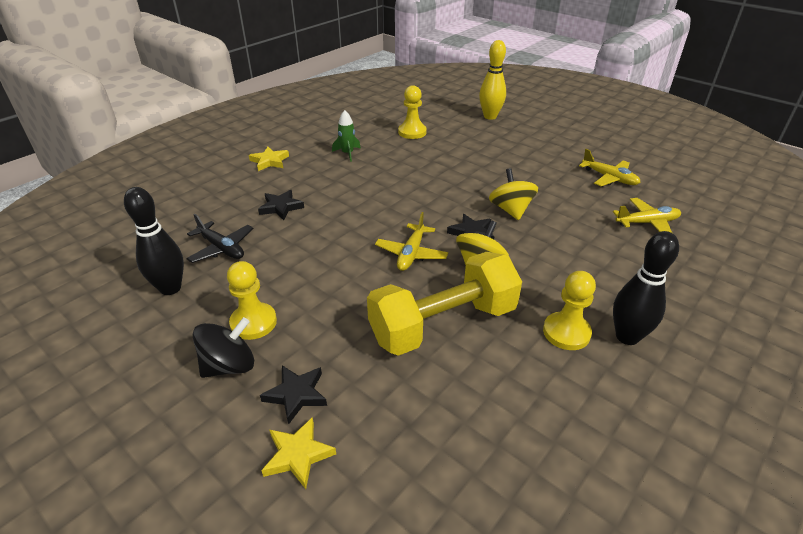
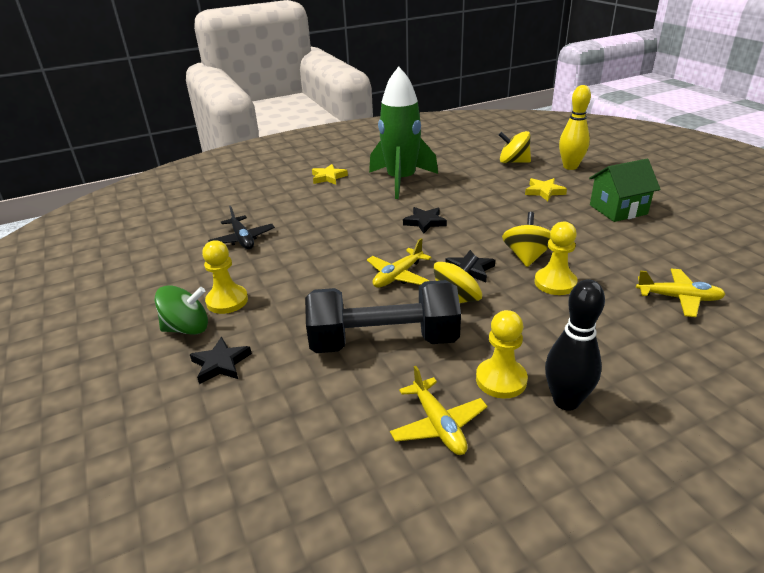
camera: 25 degrees right, 5 degrees down
(170, 288) = (185, 261): black bowling pin -> none
(229, 365) = (187, 328): black spinning top -> green spinning top
(281, 207) = (311, 216): black star -> black star (425, 222)
(298, 455) = (190, 409): yellow star -> yellow star (544, 192)
(347, 153) = (401, 181): green rocket -> green rocket, size x2.44
(412, 132) = (476, 171): yellow pawn -> yellow pawn (555, 283)
(439, 118) = (513, 162): none -> yellow spinning top
(443, 324) = (384, 341): yellow dumbbell -> black dumbbell
(553, 151) = (618, 209): none -> green house
(609, 178) = (666, 245): yellow plane -> yellow plane (438, 425)

